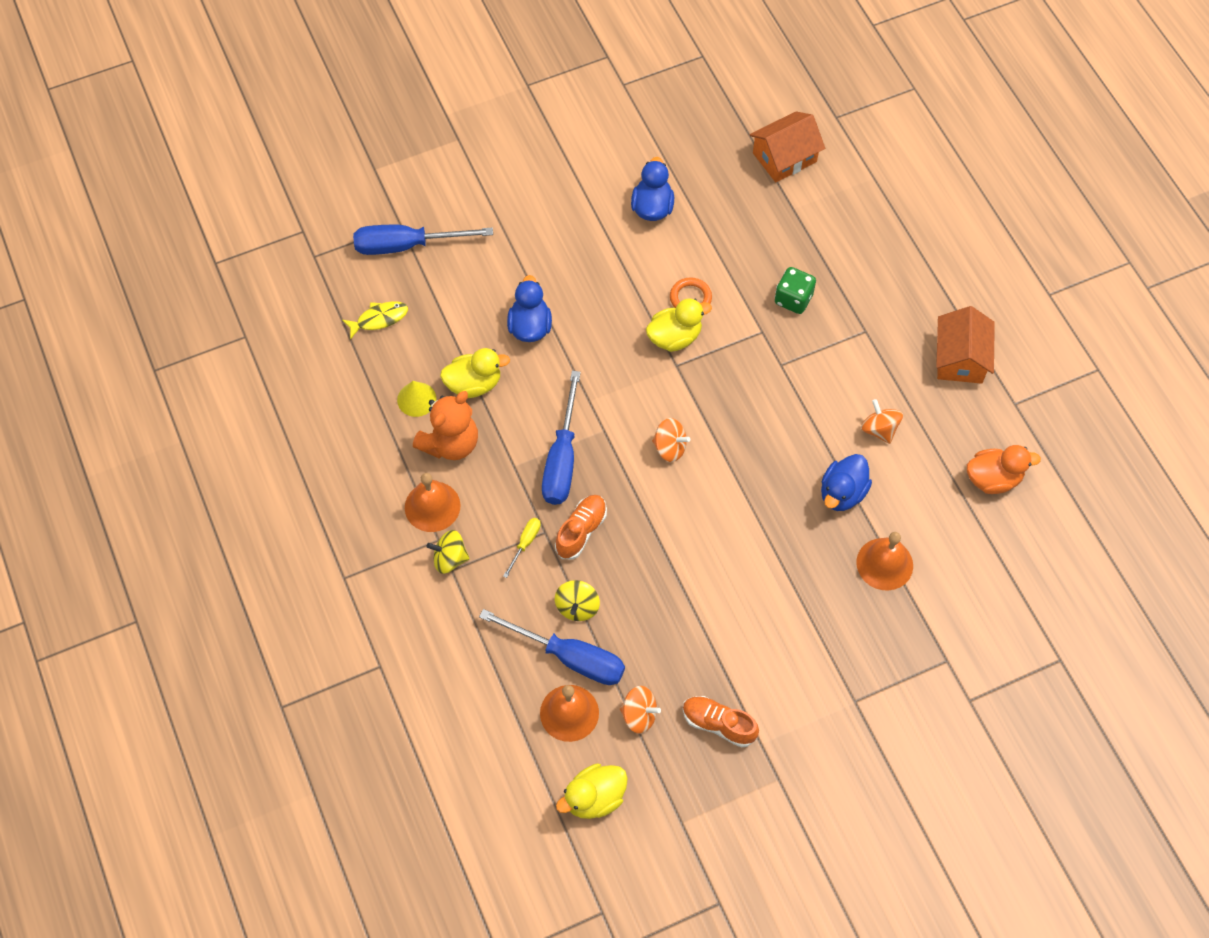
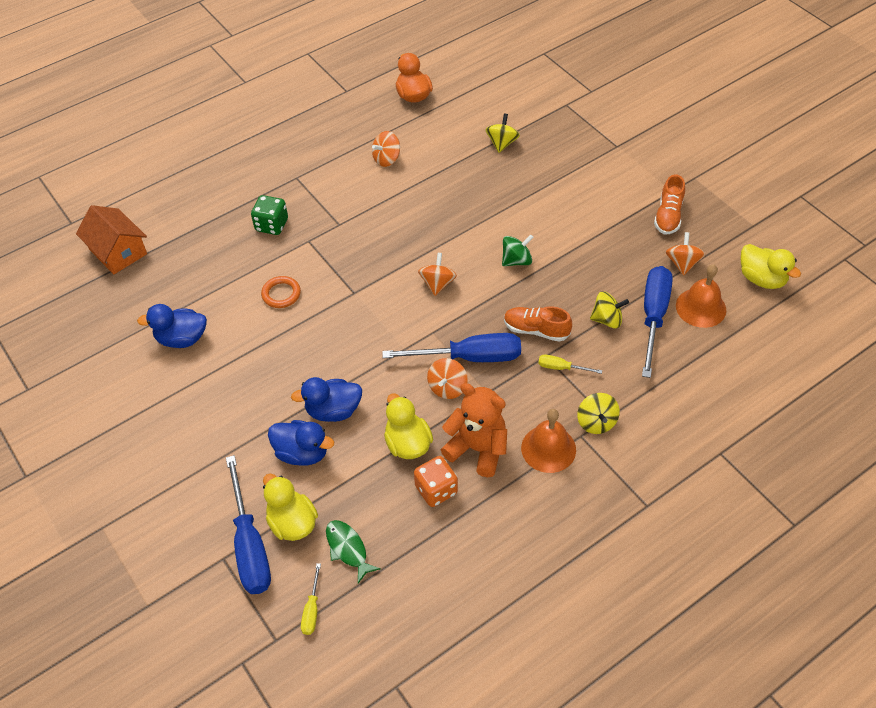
camera: 100 degrees left, 10 degrees down
(331, 285) = (312, 610): none -> yellow screwdriver
(379, 319) = (348, 549): yellow fish -> green fish
(416, 399) = (436, 490): yellow cone -> orange dice
(529, 431) = (447, 387): none -> orange spinning top
(675, 337) = (325, 298): yellow duck -> yellow duck (292, 522)
(685, 535) = (516, 260): none -> green spinning top
(842, 493) = (449, 173): blue duck -> blue duck (302, 453)
(884, 564) = (502, 143): orange bell -> yellow spinning top
(960, 358) = (312, 122): orange house -> none

